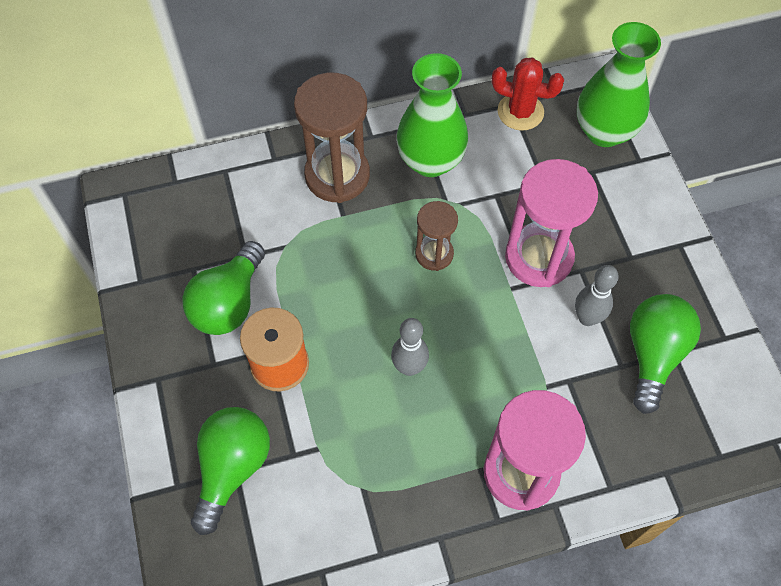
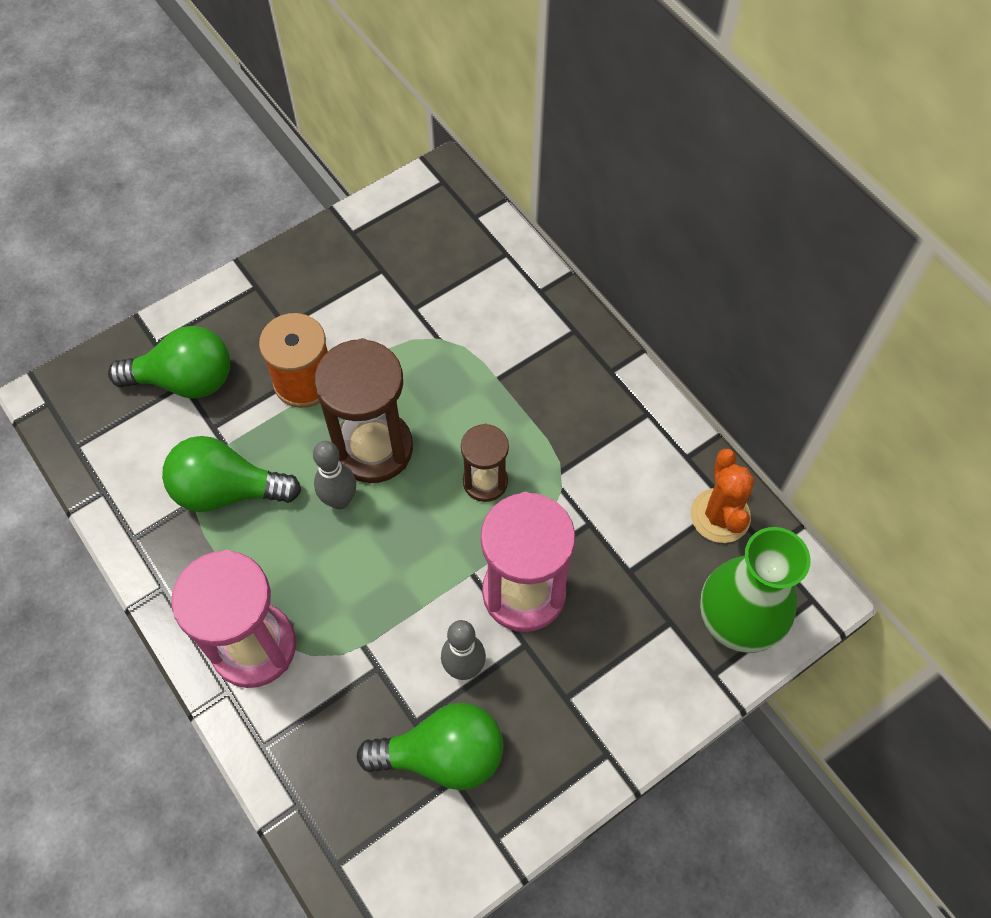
camera: 70 degrees right, 0 degrees up
(229, 303) = (356, 313): green light bulb -> green light bulb (227, 490)
(337, 175) = (545, 356): brown hourglass -> brown hourglass (373, 448)
(430, 161) = (605, 440): green vase -> none
(520, 112) = (720, 516): red cactus -> orange cactus

